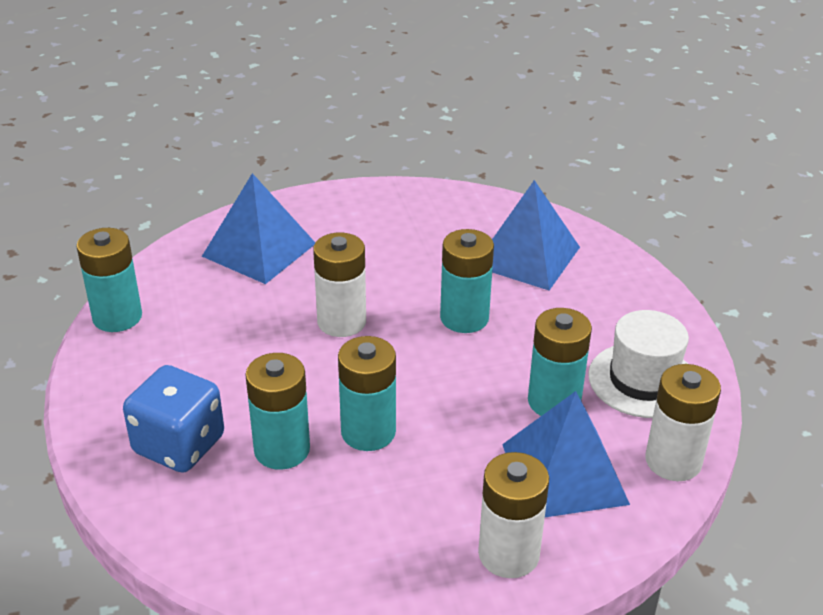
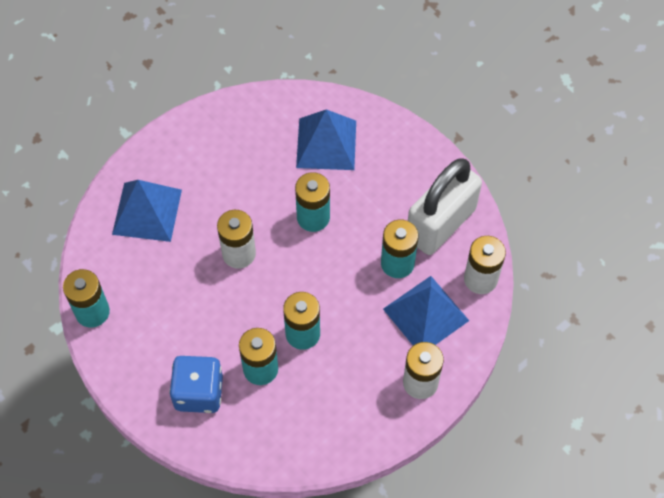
camera: 25 degrees left, 25 degrees up
(642, 380) = (441, 224): white hat -> white padlock

